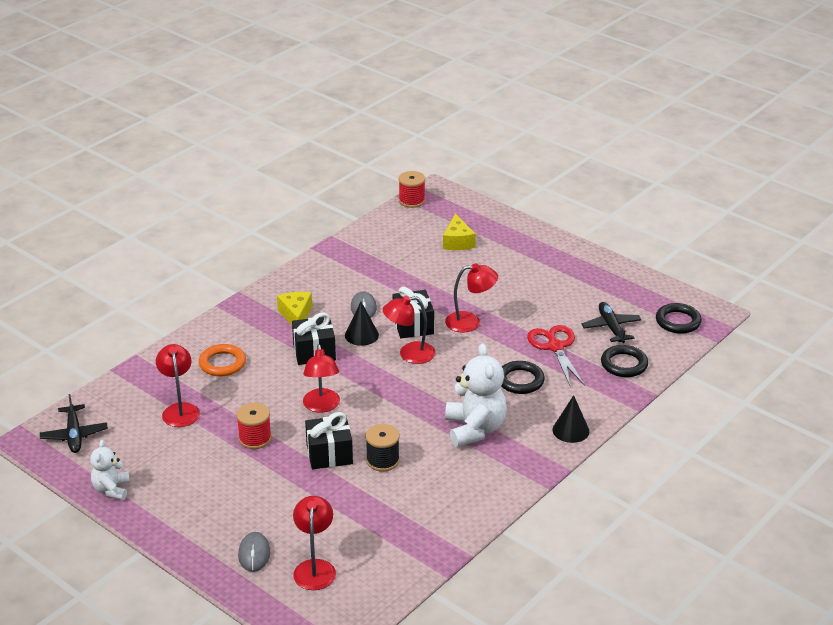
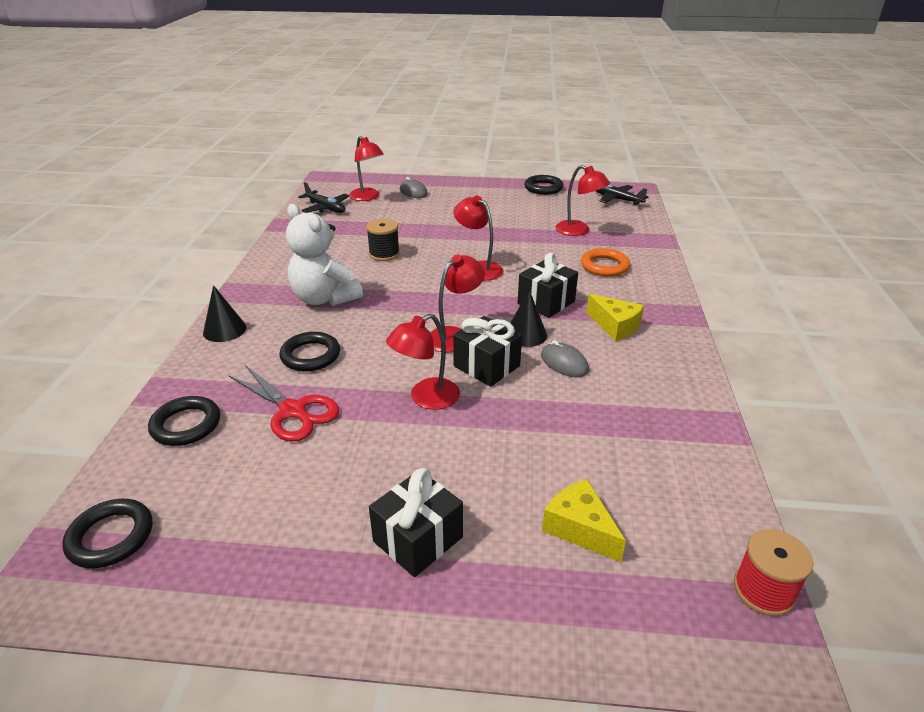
camera: 145 degrees right, 0 degrees up
(111, 489) = (543, 188): white teddy bear -> black ring
(255, 438) = (498, 234): red spool -> none
(329, 454) = (430, 244): black gift -> black gift (418, 539)
(611, 327) = (225, 474): black plane -> black plane (325, 208)

